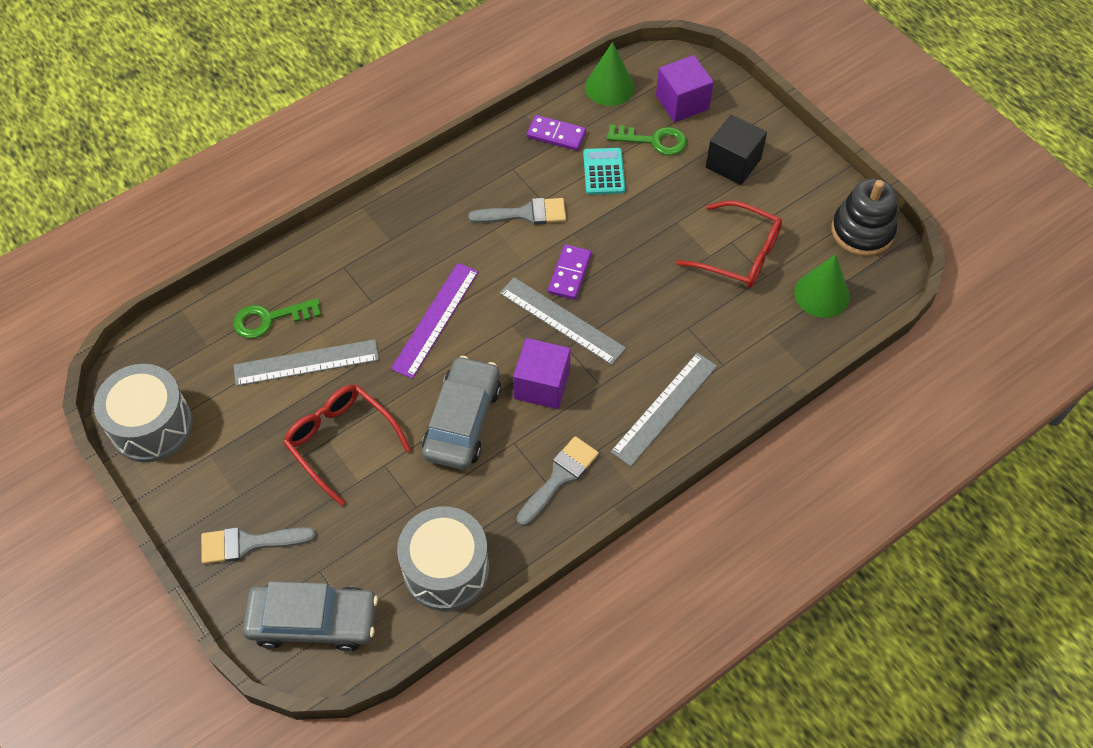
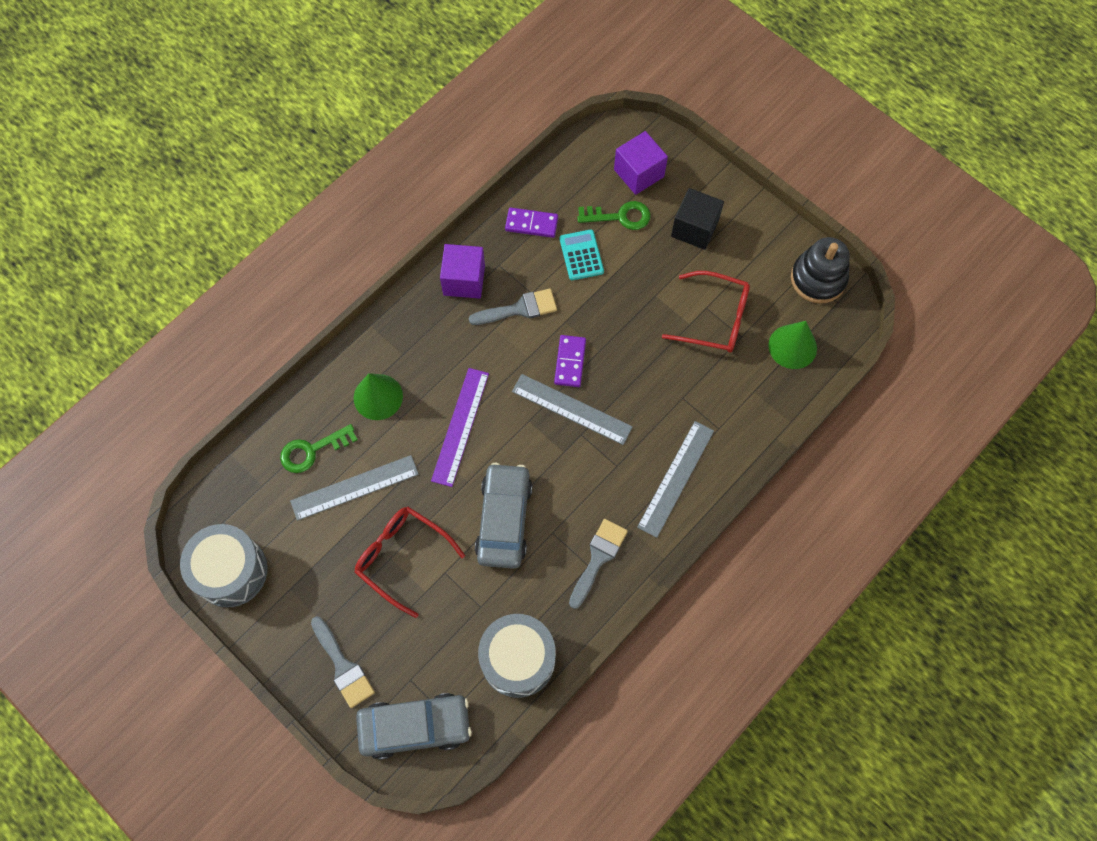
camera: 10 degrees left, 10 degrees up
(248, 543) = (343, 666): grey brush -> grey brush turned 105 degrees counterclockwise
(542, 385) = (566, 474): purple cube -> purple cube (464, 280)
(609, 87) = (570, 167): green cone -> green cone (378, 397)

